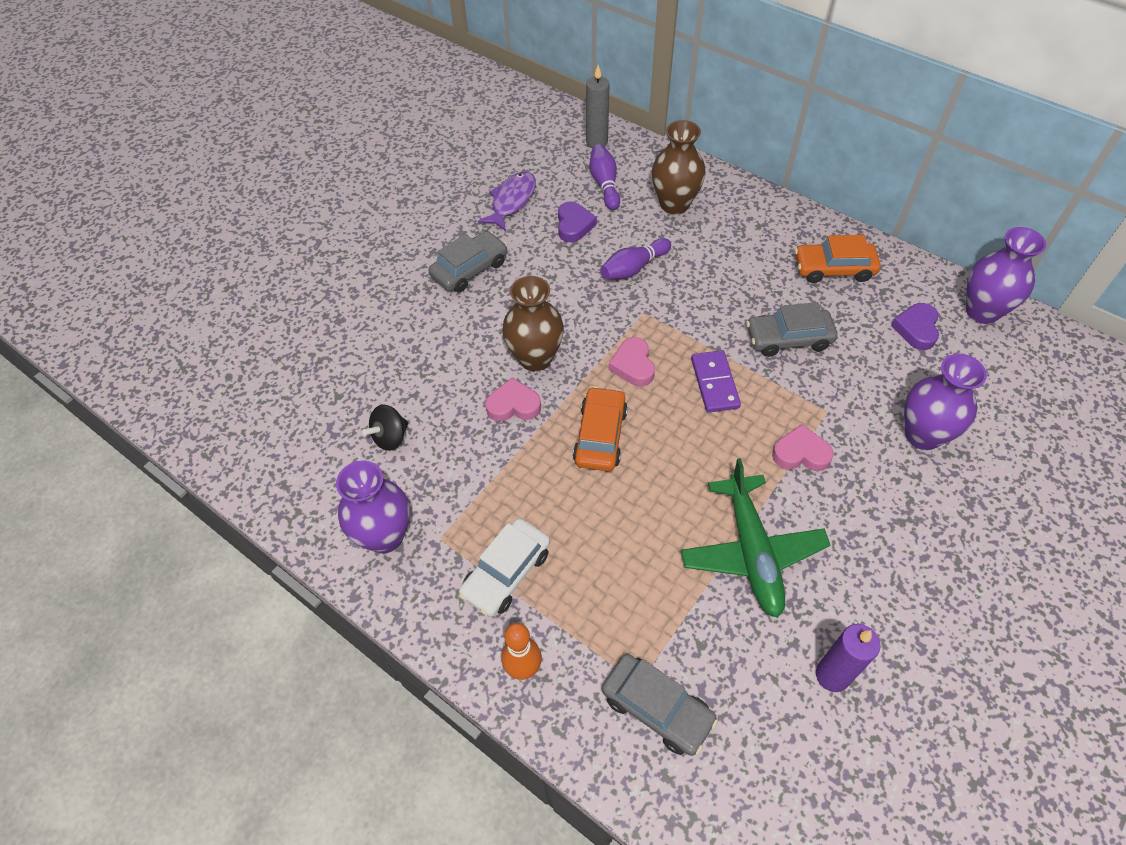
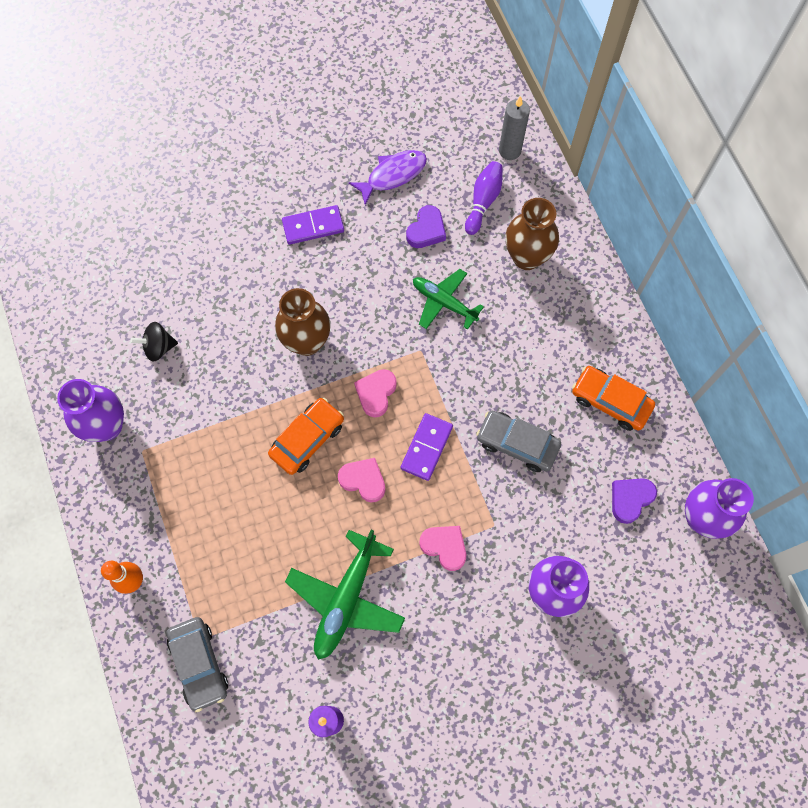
camera: 30 degrees right, 15 degrees up
(469, 269) = (313, 226): grey car -> purple domino
(506, 573) = (168, 505): white car -> none
(513, 405) = (263, 374): pink heart -> pink heart (363, 480)
(633, 268) = (443, 302): purple bowling pin -> green plane

